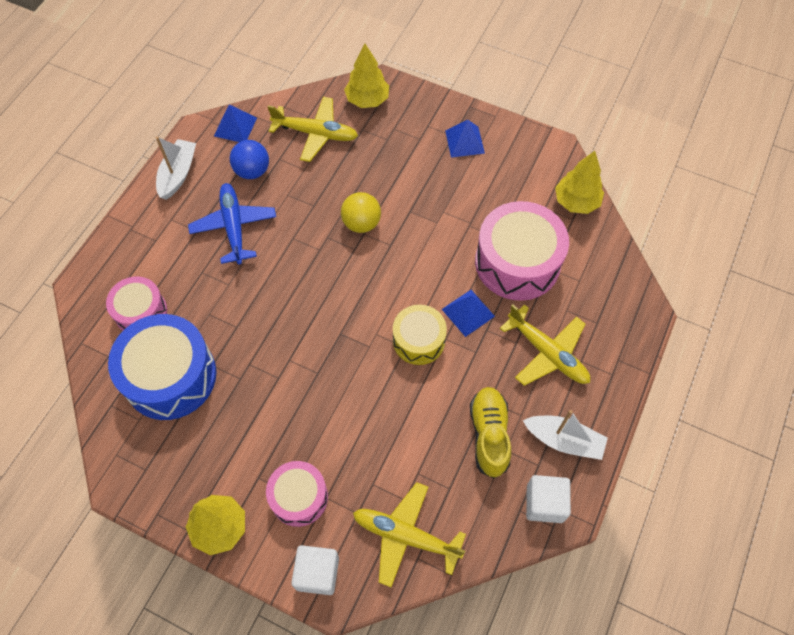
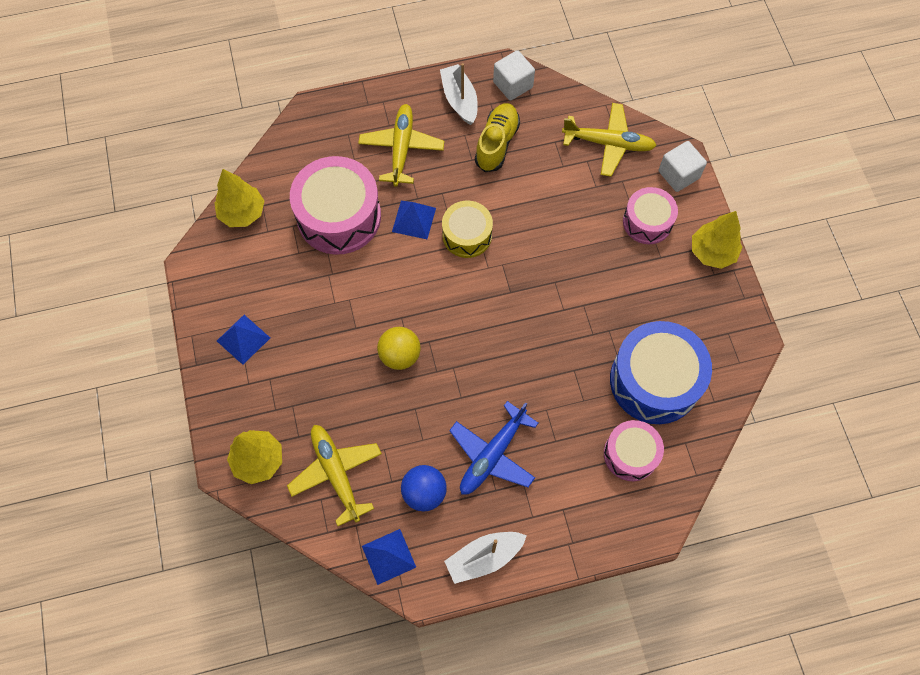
camera: 130 degrees left, 5 degrees up
(406, 536) = (608, 143): yellow plane -> yellow plane turned 60 degrees counterclockwise
(489, 435) = (497, 143): yellow shoe -> yellow shoe turned 150 degrees clockwise

